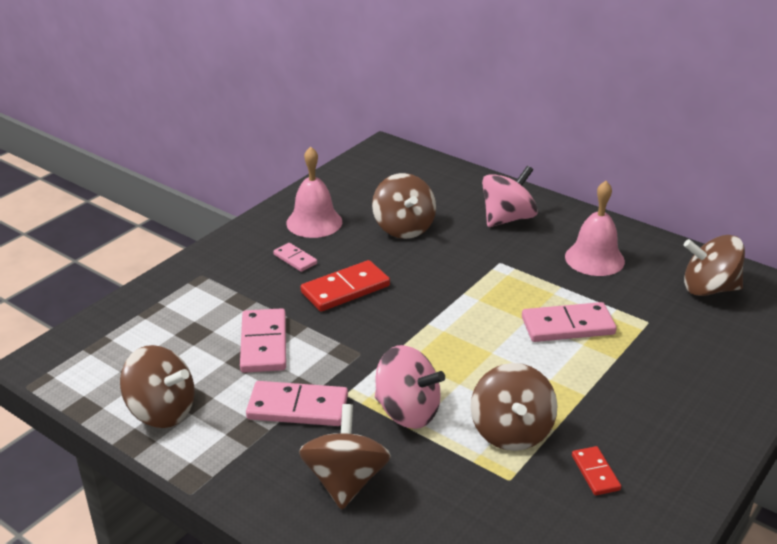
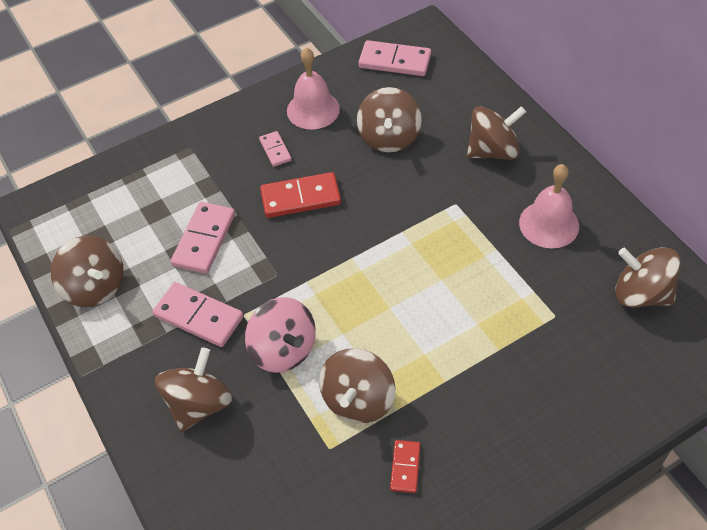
camera: 25 degrees right, 20 degrees up
(507, 219) = (493, 151): pink spinning top -> brown spinning top
(567, 326) = (475, 298): pink domino -> pink domino (395, 61)

